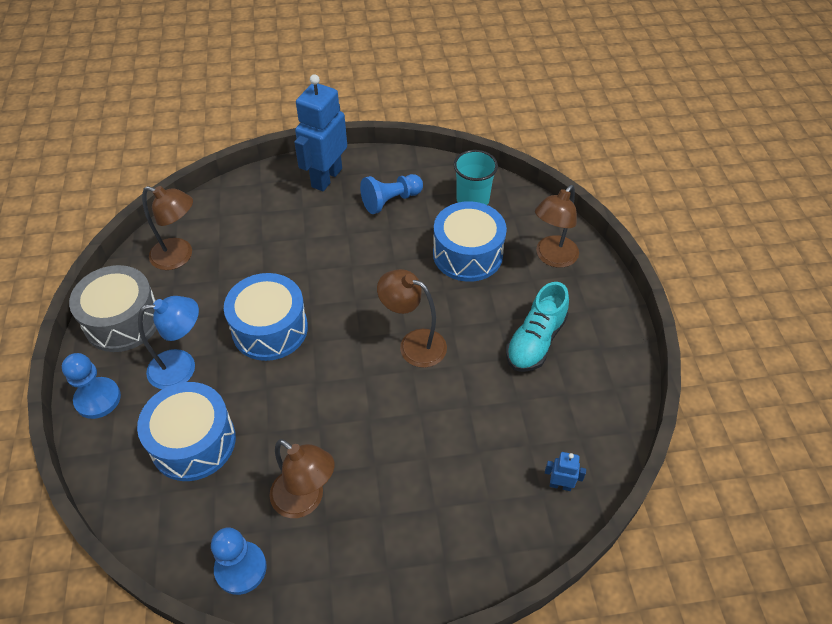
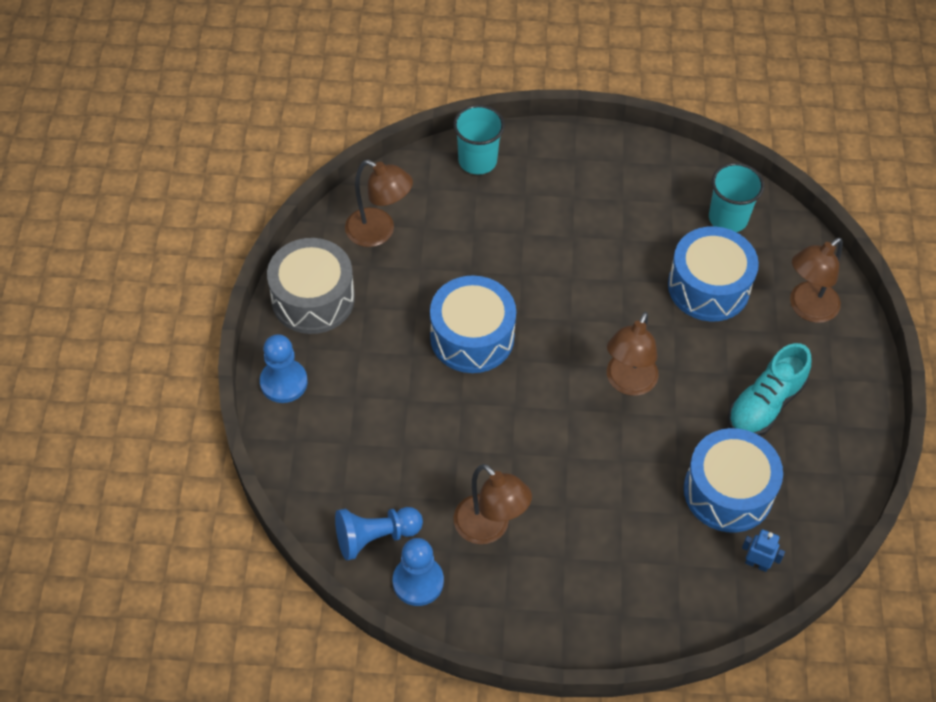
camera: 10 degrees right, 5 degrees up
(182, 367) = (374, 364): blue lamp -> none
(193, 442) = (380, 447): blue drum -> blue drum (728, 491)
(259, 188) = (477, 160): none -> turquoise cup
(326, 178) = (557, 159): blue robot -> none
(391, 201) = (630, 203): blue pawn -> blue pawn (375, 537)
(413, 344) = (628, 383): brown lamp -> brown lamp turned 105 degrees counterclockwise

